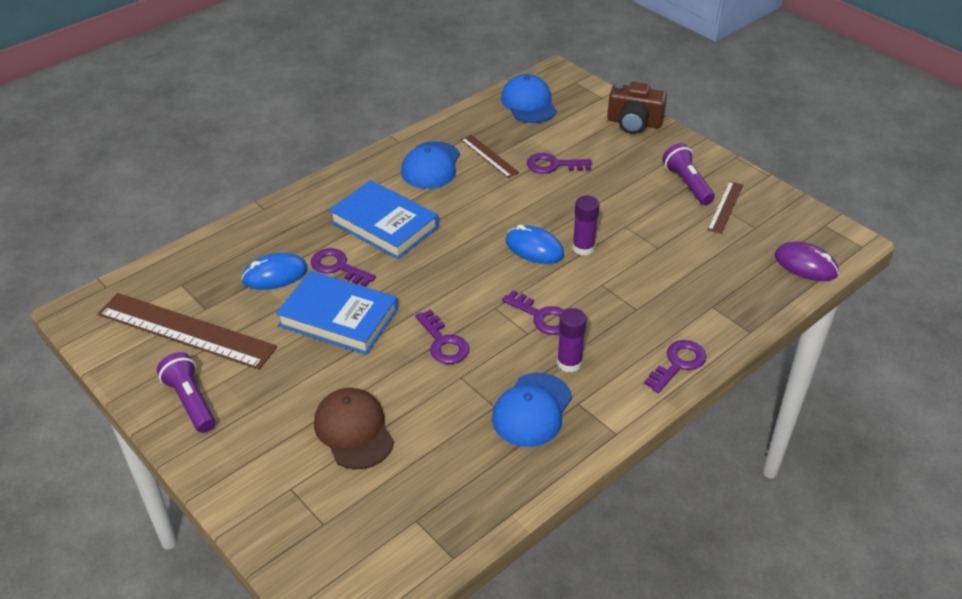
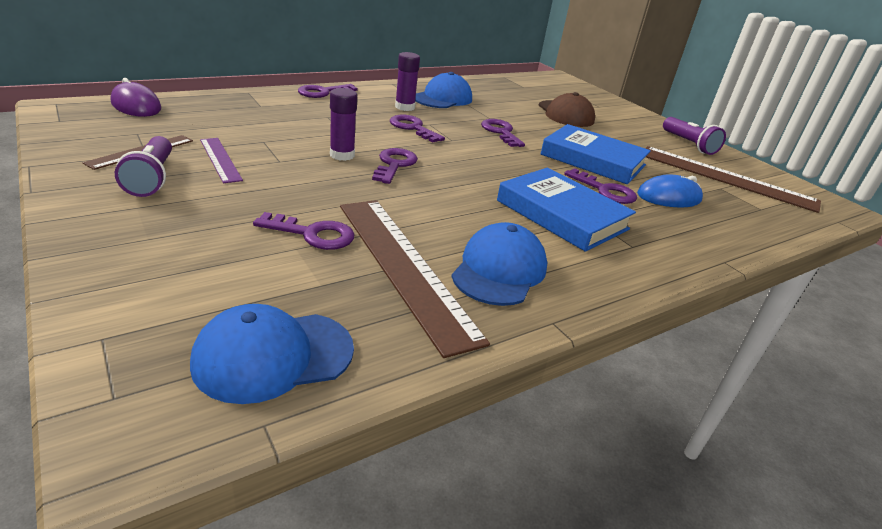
camera: 175 degrees left, 10 degrees down
(489, 156) = (404, 266): brown ruler -> brown ruler, size x2.00
(528, 103) = (273, 356): blue cap -> blue cap turned 75 degrees clockwise
(534, 248) = (394, 164): blue mouse -> purple key
(634, 123) = (109, 270): brown camera -> none
(666, 214) = (220, 159): none -> purple ruler

